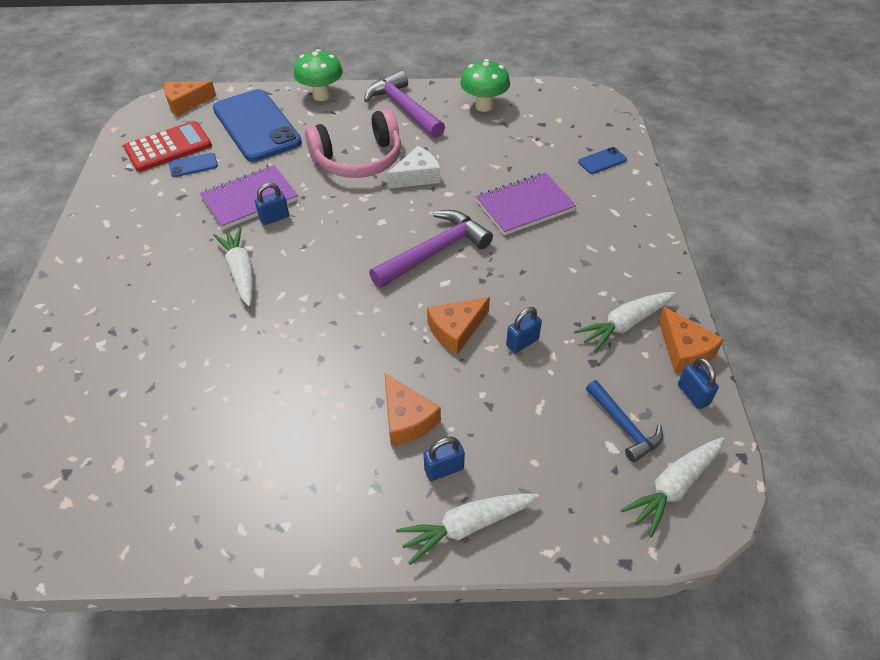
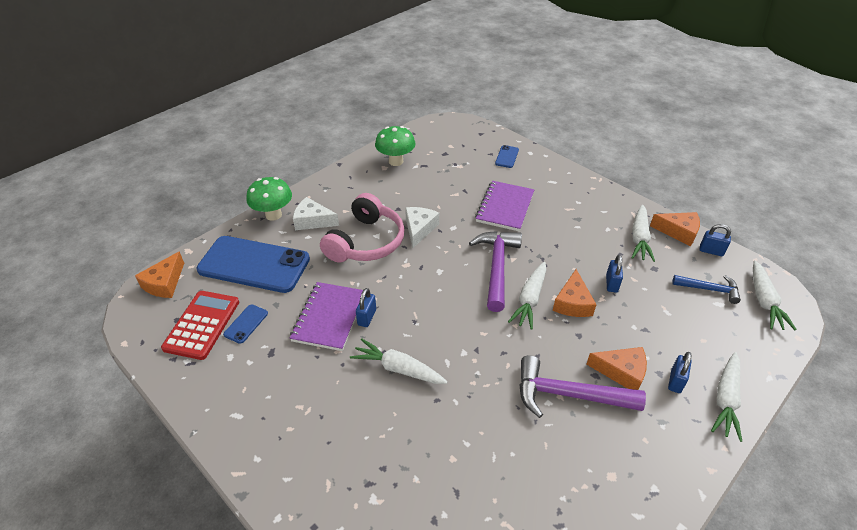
camera: 45 degrees left, 5 degrees down
(343, 117) = (313, 221): none -> white cheese
(404, 108) = (347, 191): purple hammer -> purple hammer (568, 394)
(421, 298) = (530, 300): none -> white carrot

